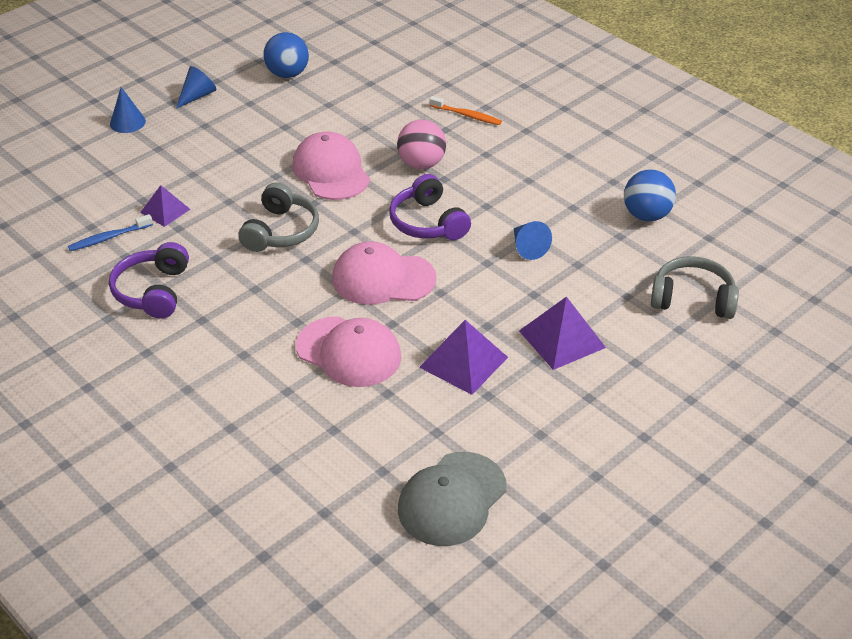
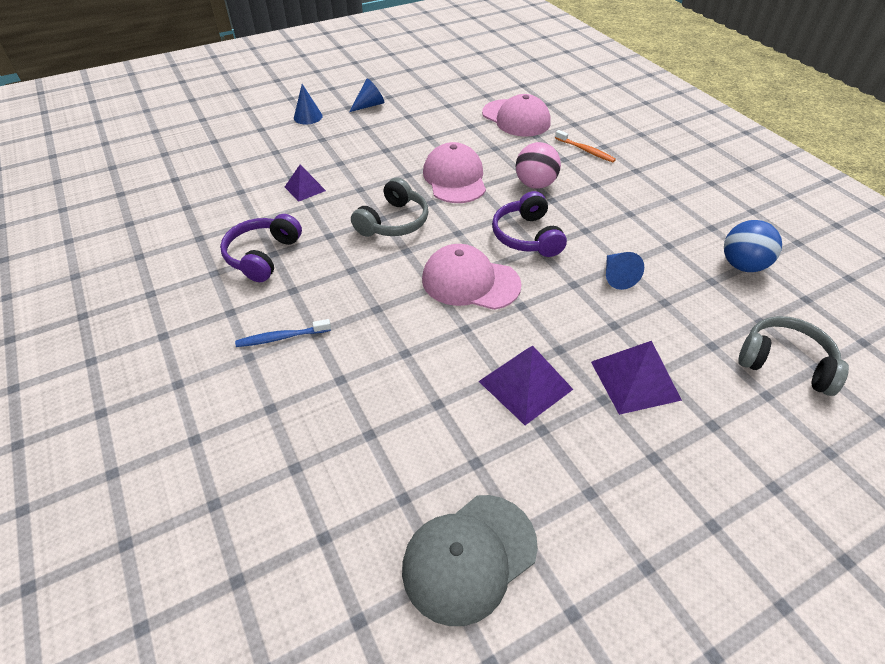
camera: 15 degrees right, 5 degrees up
(109, 238) = (249, 203): blue toothbrush -> blue toothbrush (281, 337)
(287, 74) = (445, 99): blue ball -> none
(349, 352) = (414, 350): pink cap -> pink cap (516, 118)

